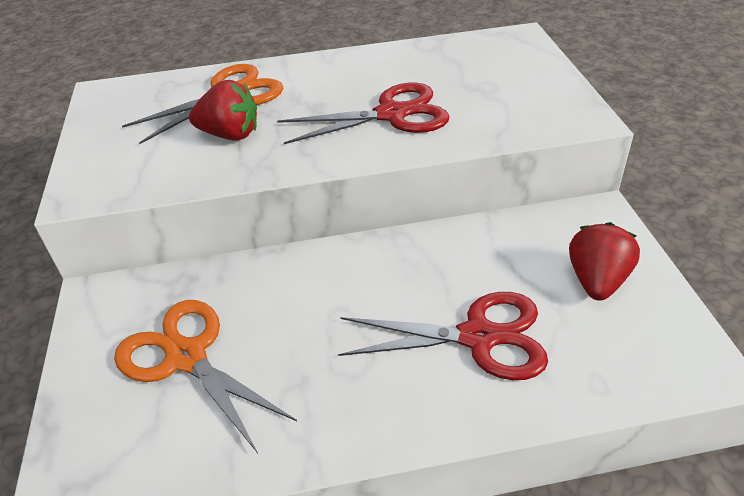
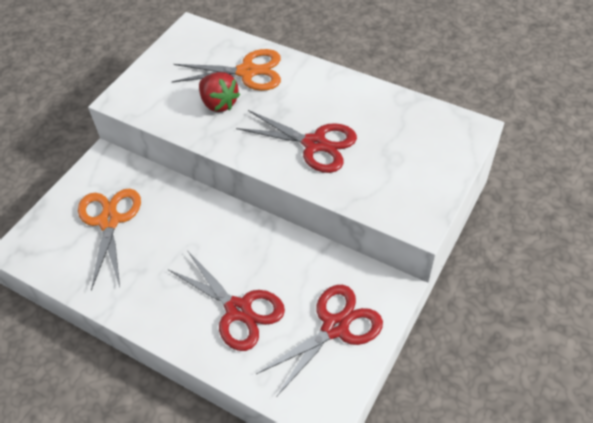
camera: 40 degrees right, 10 degrees up
(597, 281) = (335, 327): red strawberry -> red scissors

